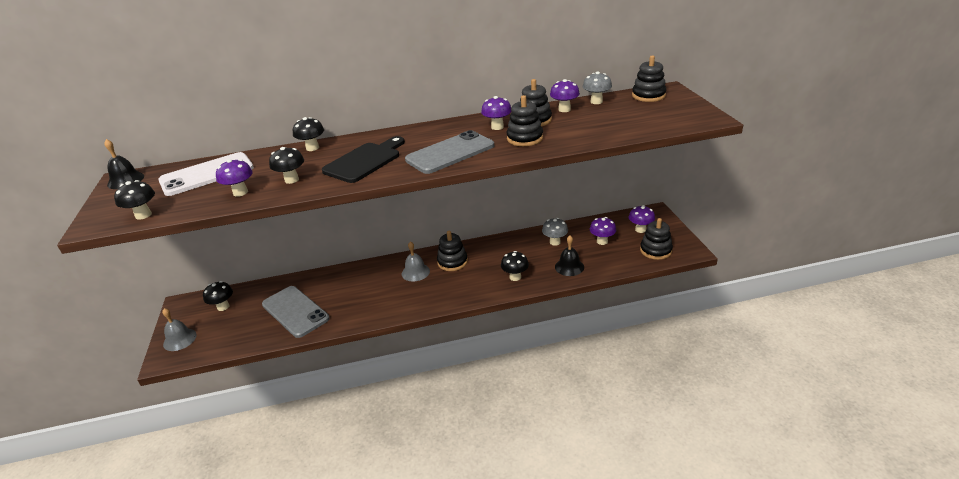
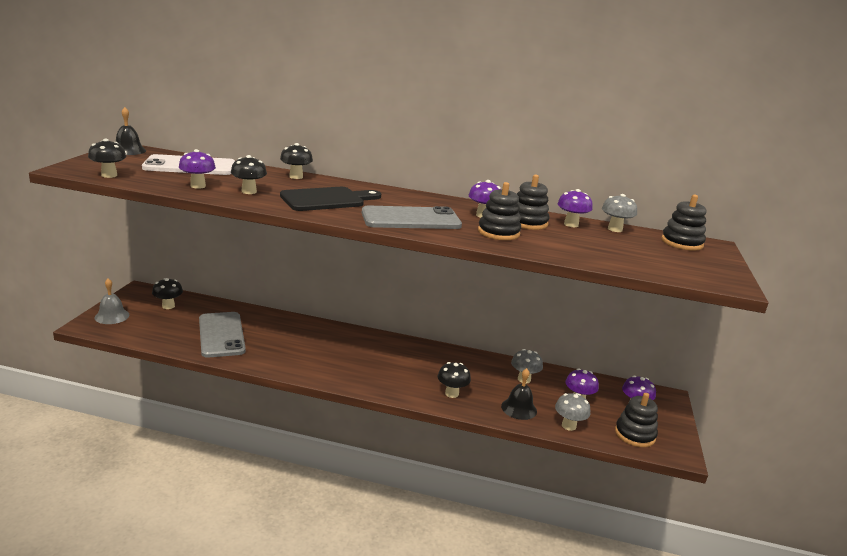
camera: 20 degrees right, 10 degrees down
(415, 272) = (357, 348): grey bell -> none
(452, 262) = (401, 354): black stacking toy -> none
(611, 264) = (568, 426): none -> grey mushroom

